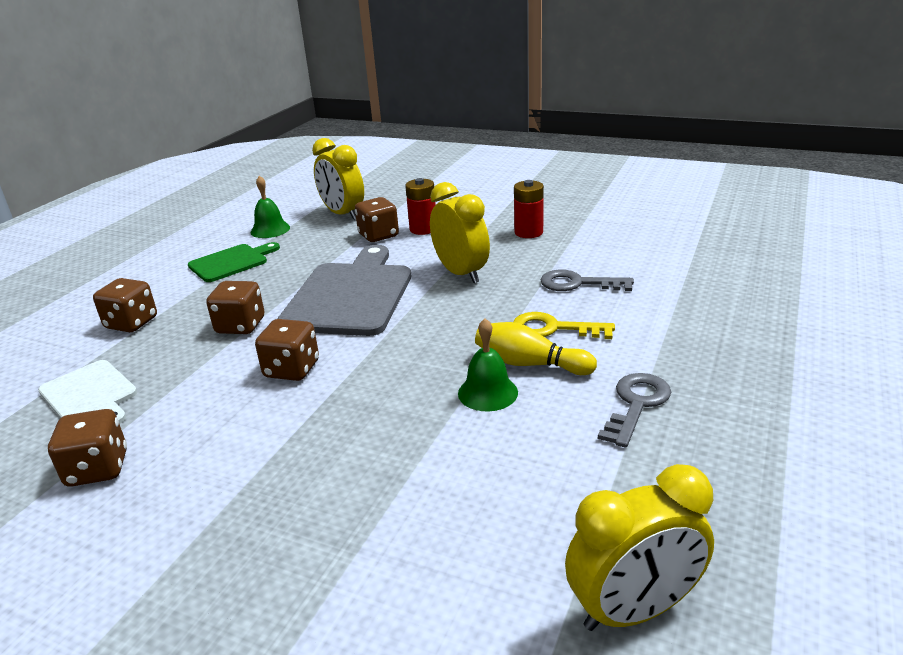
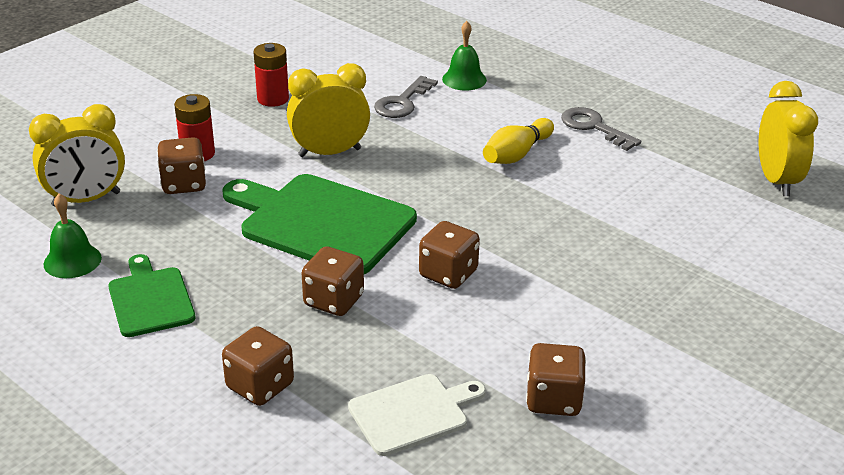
camera: 75 degrees left, 5 degrees up
(350, 295) = (322, 222): grey cutting board -> green cutting board
(488, 392) = (546, 181): green bell -> green bell (464, 79)
(553, 329) = (470, 132): yellow key -> none

